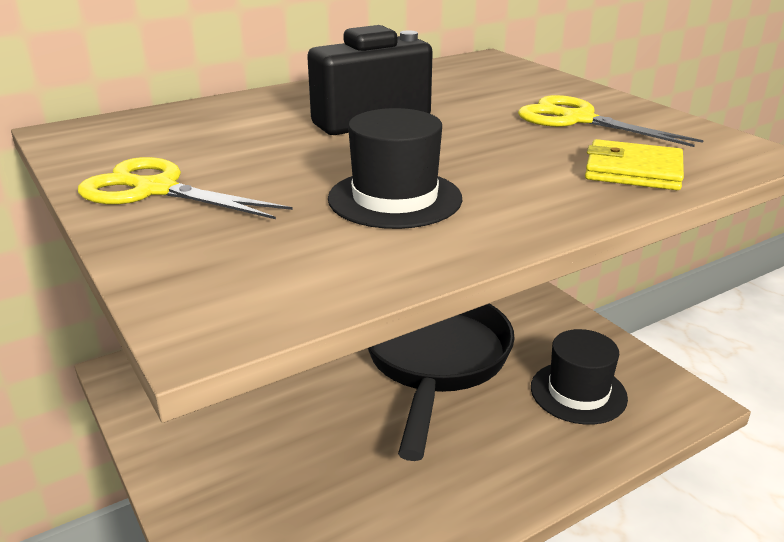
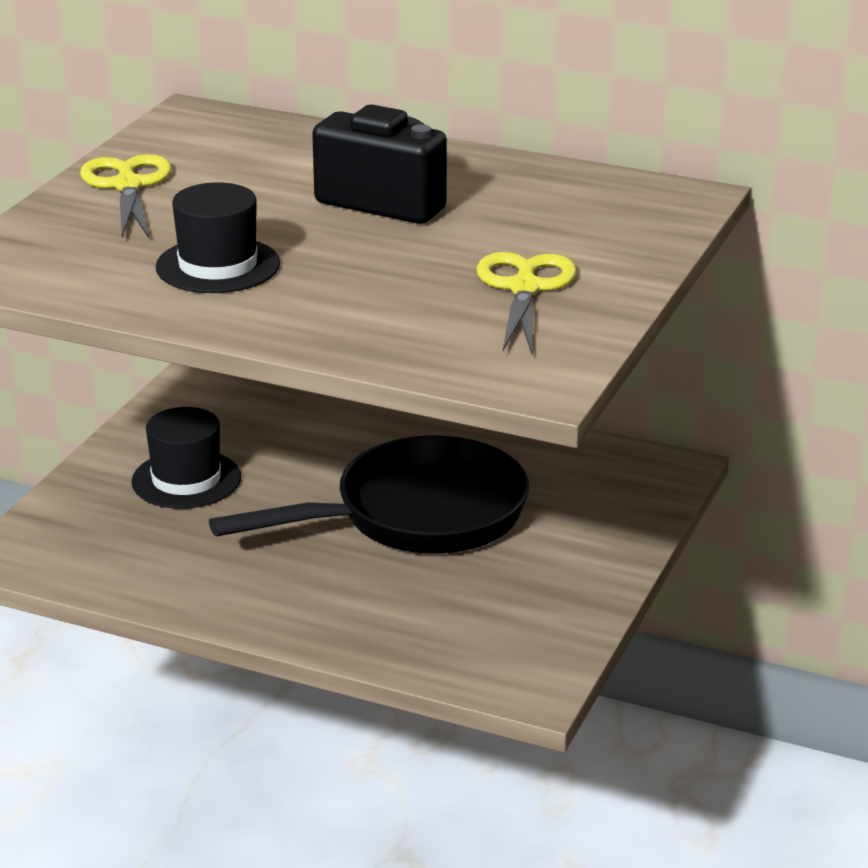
camera: 55 degrees right, 0 degrees up
(578, 392) = (464, 615): black hat -> black hat (186, 480)
(633, 171) = (406, 339): yellow wallet -> none

